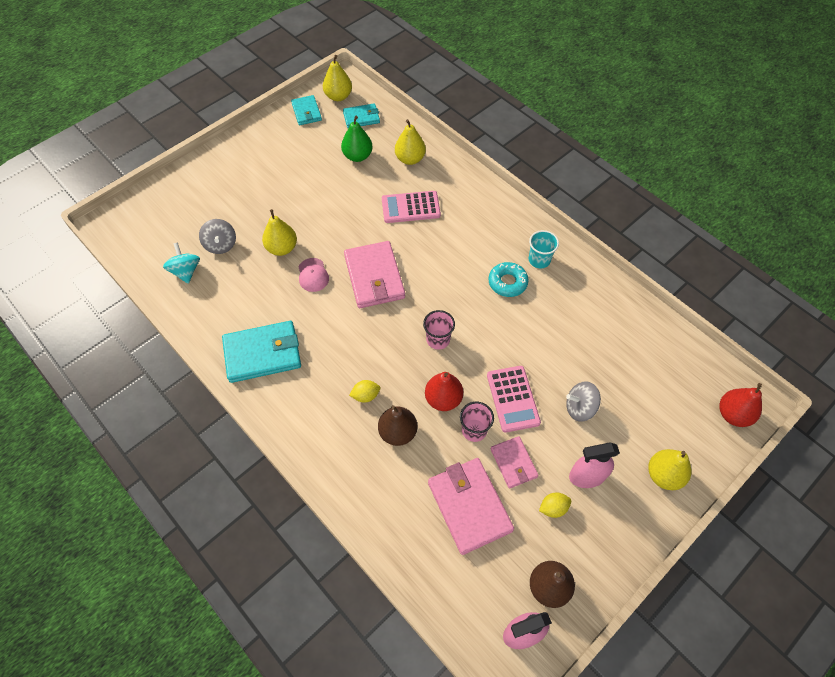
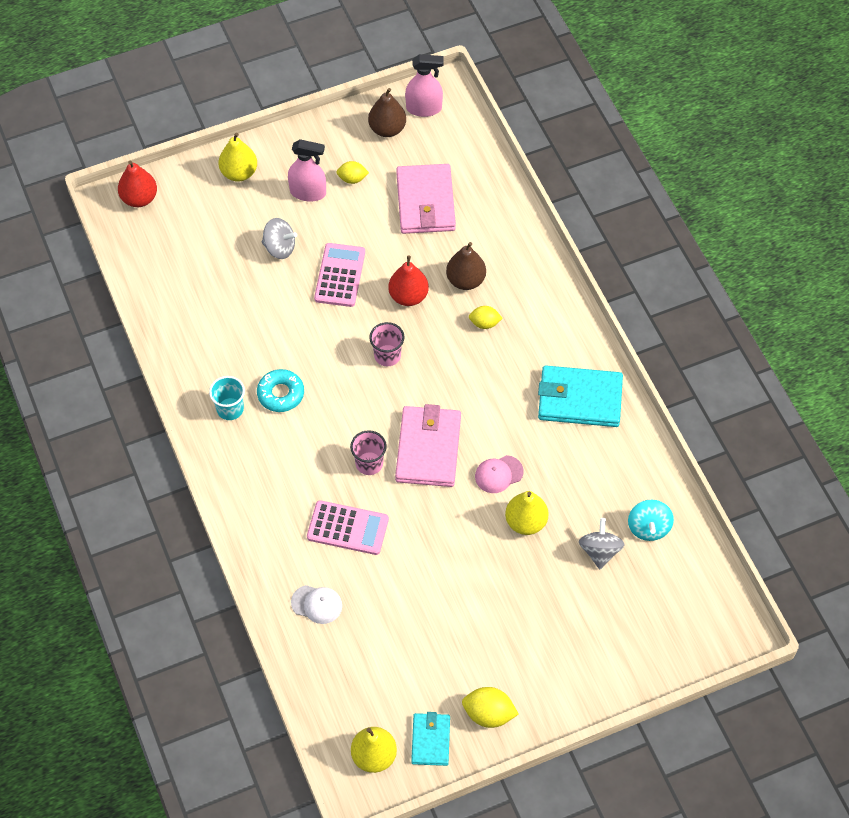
camera: 160 degrees left, 0 degrees up
(274, 133) = (488, 714): none -> yellow lemon
(313, 275) = (498, 474): pink cap -> pink cap turned 120 degrees counterclockwise
(357, 156) = (385, 633): green pear -> none
(361, 118) = (355, 701): turquoise wallet -> none
(410, 159) = (317, 604): yellow pear -> white cap
(474, 430) = (391, 260): pink cup -> pink cup (369, 463)
(513, 463) = (368, 222): pink wallet -> none

